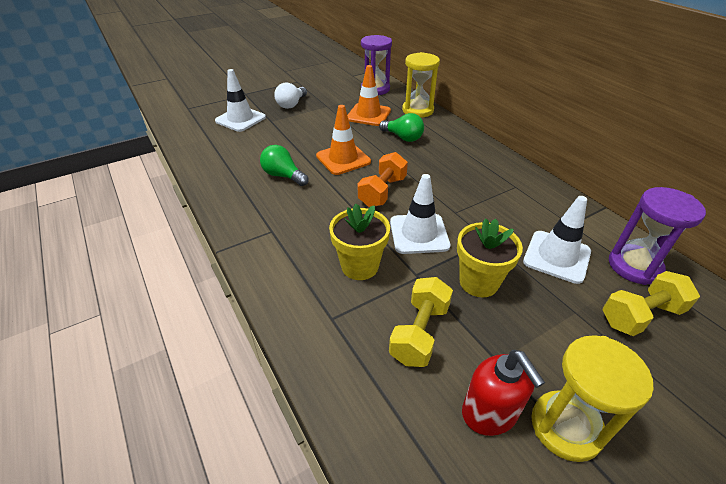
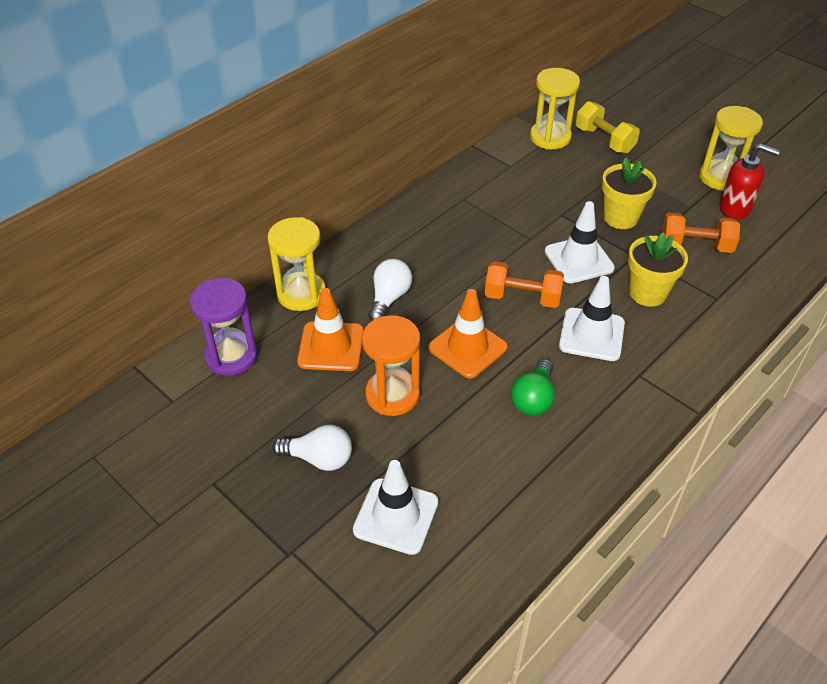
camera: 105 degrees left, 5 degrees up
(320, 128) = (392, 395): none -> orange hourglass
(403, 137) = (389, 298): green light bulb -> white light bulb
(419, 333) = (695, 246): yellow dumbbell -> orange dumbbell
(489, 413) = (735, 208): red soap dispenser -> red soap dispenser turned 60 degrees clockwise
(556, 256) = (562, 175): white traffic cone -> white traffic cone (591, 334)
(634, 266) = (550, 137): purple hourglass -> yellow hourglass

